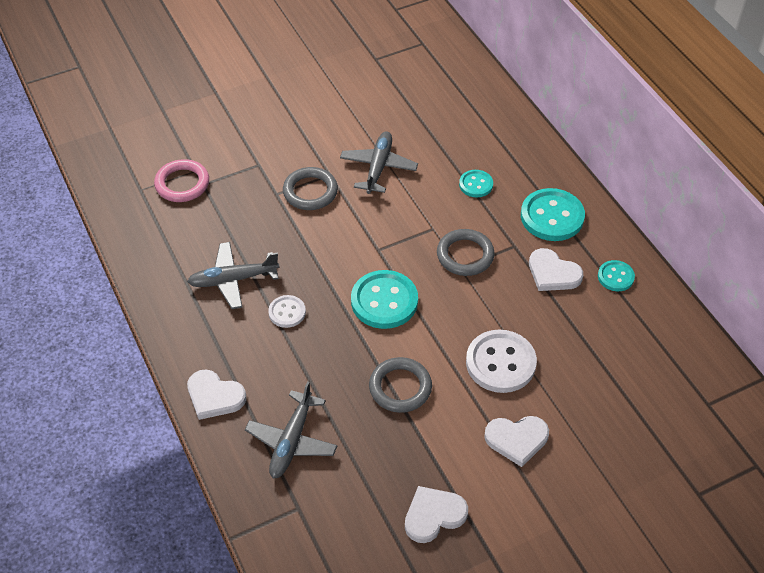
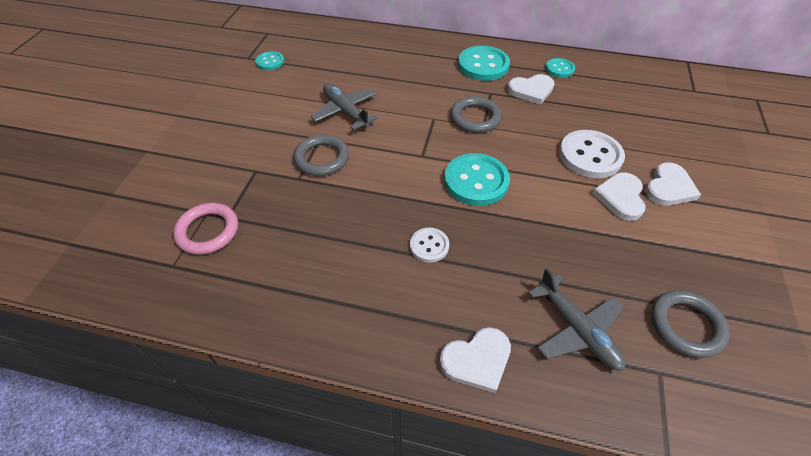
camera: 50 degrees left, 0 degrees up
(233, 280) = (355, 261): grey plane -> none
(400, 387) = (571, 222): grey ring -> grey ring (686, 325)
(433, 515) = (719, 277): white heart -> white heart (620, 197)
(476, 184) = (418, 79): turquoise button -> turquoise button (270, 62)

